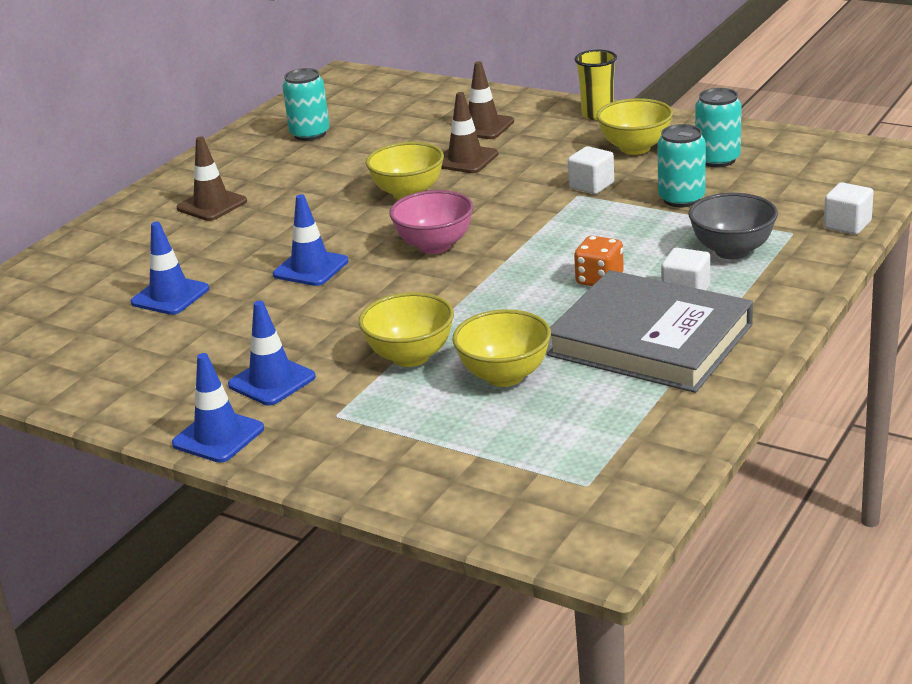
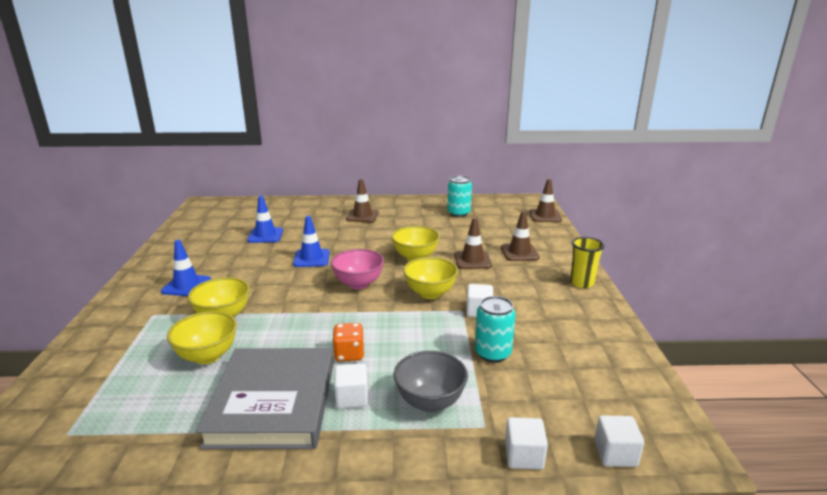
camera: 55 degrees right, 5 degrees down
(218, 436) = (128, 289): blue traffic cone -> none
(402, 83) = (545, 216): none -> brown traffic cone
(635, 148) = (549, 311): yellow bowl -> yellow bowl (430, 293)
(717, 159) = (570, 351): turquoise can -> none
(876, 185) = (615, 454): none -> white cube

